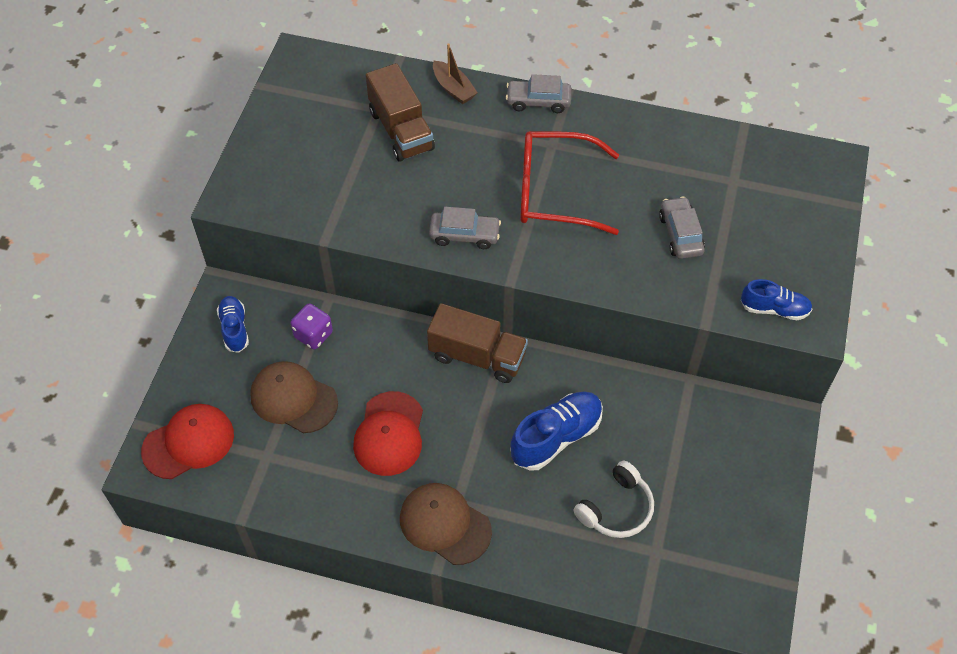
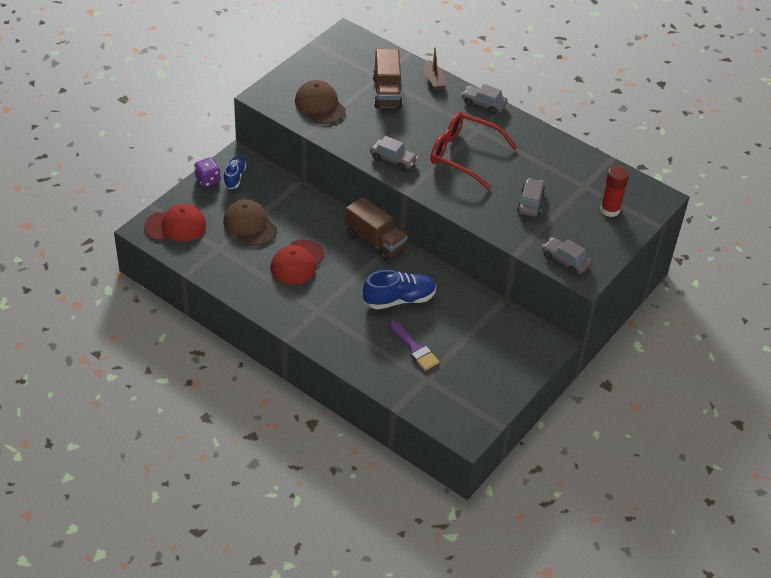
camera: 20 degrees right, 10 degrees down
(313, 335) = (280, 196): purple dice -> purple dice (208, 180)
(445, 524) = (304, 319): brown cap -> brown cap (320, 105)
(616, 508) = (414, 348): white headphones -> purple brush
(774, 309) = (565, 261): blue shoe -> grey car
(785, 205) = (610, 210): none -> red glue stick

